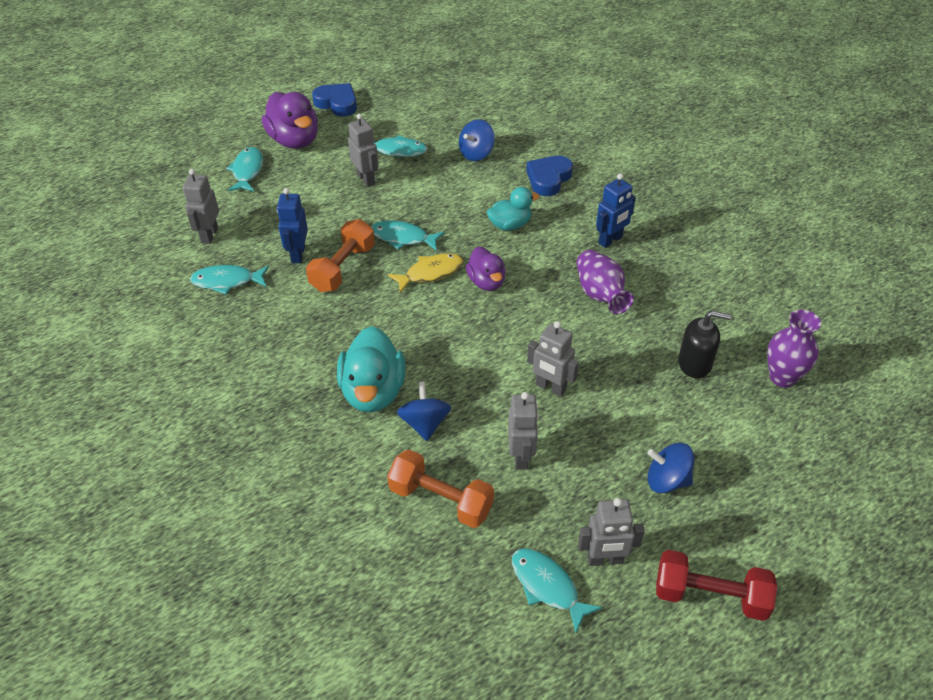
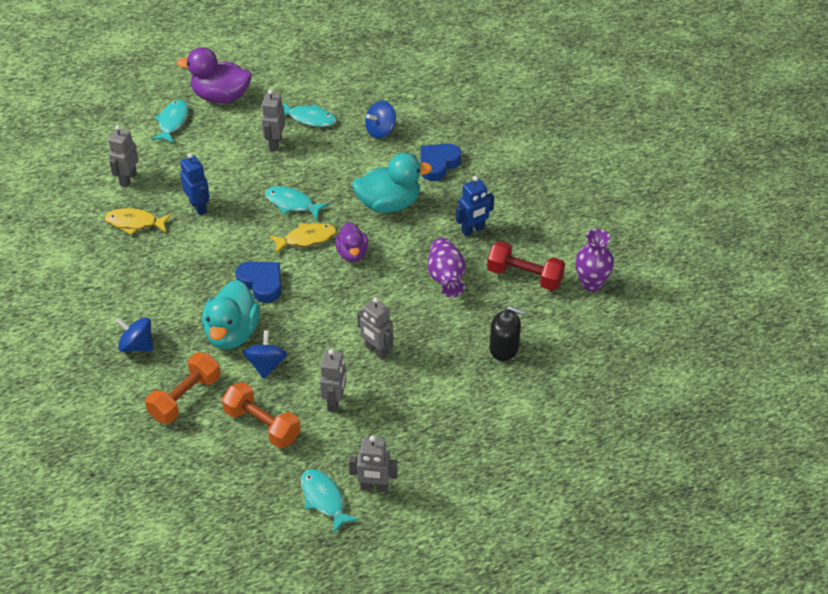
camera: 10 degrees right, 0 degrees up
(227, 281) = (134, 223): turquoise fish -> yellow fish
(294, 140) = (221, 97): purple duck -> purple duck turned 120 degrees clockwise
(297, 254) = (198, 207): blue robot -> blue robot turned 135 degrees clockwise
(337, 103) = (268, 63): blue heart -> blue heart (261, 283)
(343, 268) = (234, 224): orange dumbbell -> orange dumbbell (185, 398)
(366, 179) = (275, 143): grey robot -> grey robot turned 150 degrees counterclockwise
(510, 225) = (389, 204): turquoise duck -> turquoise duck, size x1.61
(667, 480) = (444, 437): blue spinning top -> blue spinning top (137, 345)
(710, 596) = (445, 525): red dumbbell -> red dumbbell (524, 276)
(782, 377) = (573, 370): purple vase -> purple vase (591, 283)

